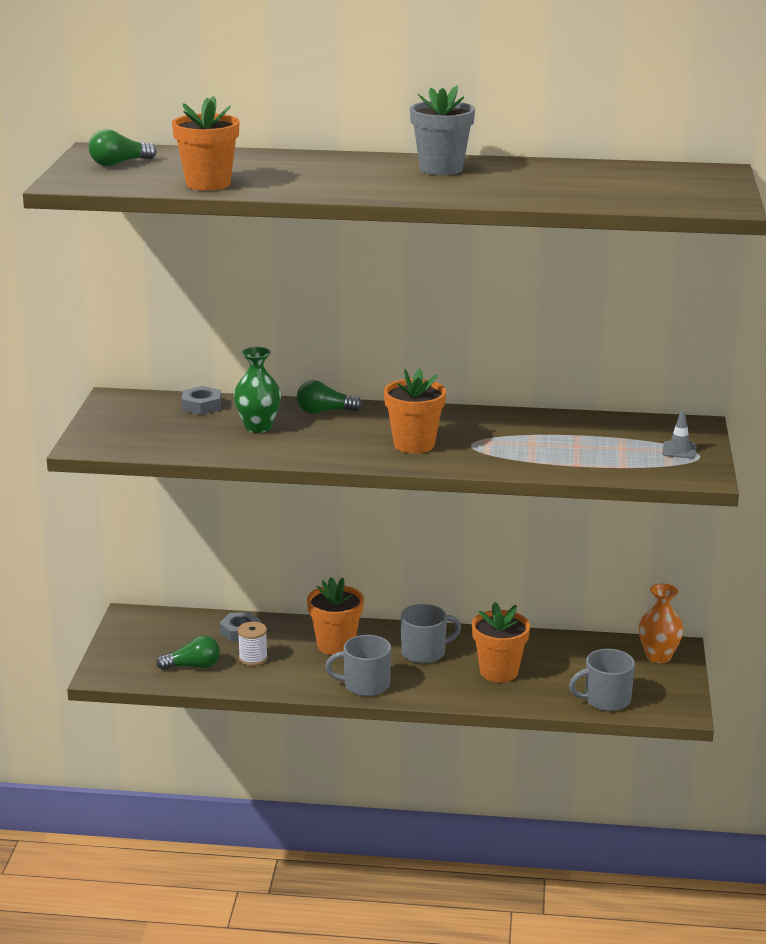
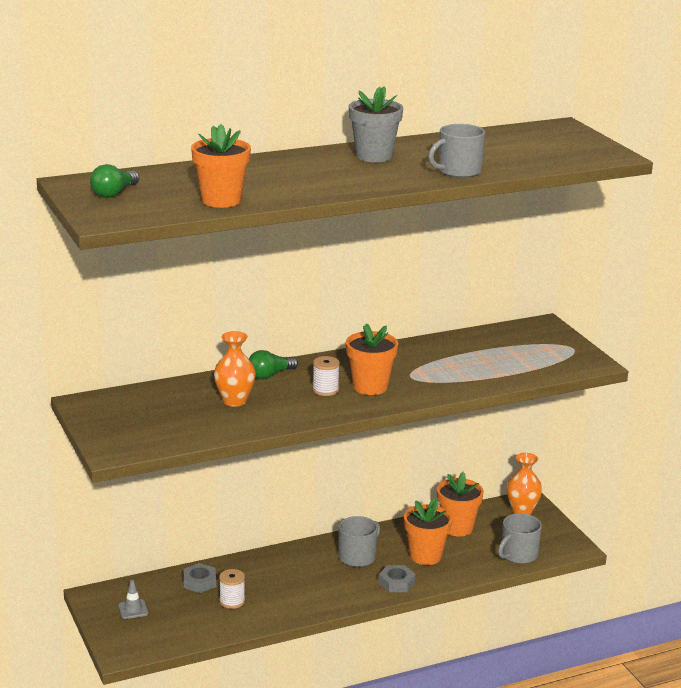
camera: 30 degrees left, 0 degrees up
(193, 666) = (190, 623): green light bulb -> none
(201, 406) = (165, 393): grey nut -> grey nut (396, 583)
(258, 427) = (234, 401): green vase -> orange vase
(335, 645) = (285, 571): orange flower pot -> orange flower pot (457, 528)
(363, 437) = (325, 390): none -> white spool
(365, 685) = (339, 596): grey mug -> grey mug (458, 171)
(679, 450) = (555, 347): grey traffic cone -> grey traffic cone (133, 609)

